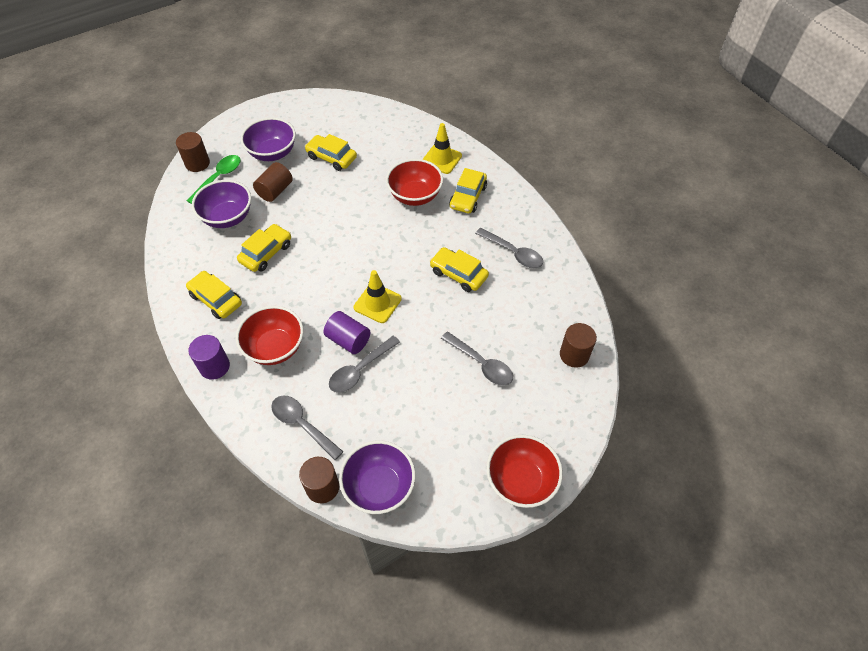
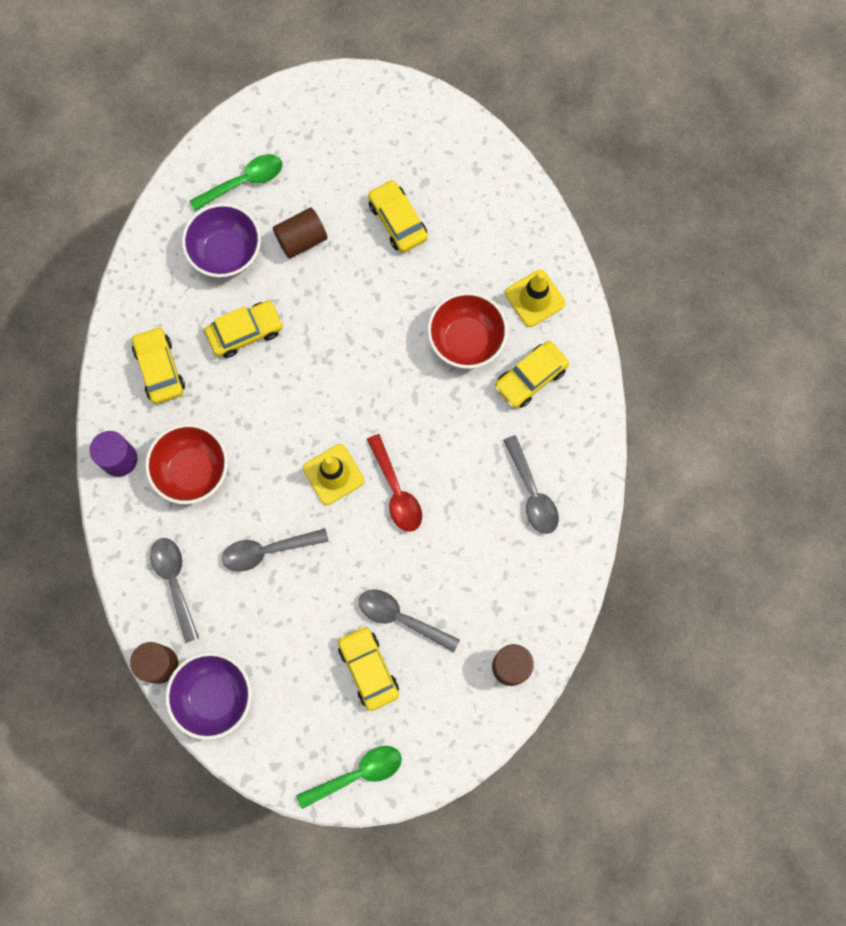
camera: 30 degrees right, 20 degrees up
(197, 163) = (229, 143): brown cylinder -> none
(272, 153) = (328, 174): purple bowl -> none
(348, 340) = (275, 505): purple cylinder -> none
(426, 292) = (396, 491): none -> red spoon
(458, 274) = (448, 486): yellow car -> yellow car (368, 669)
(481, 364) = (401, 618): grey spoon -> grey spoon turned 135 degrees clockwise
(521, 481) = (357, 774): red bowl -> green spoon

